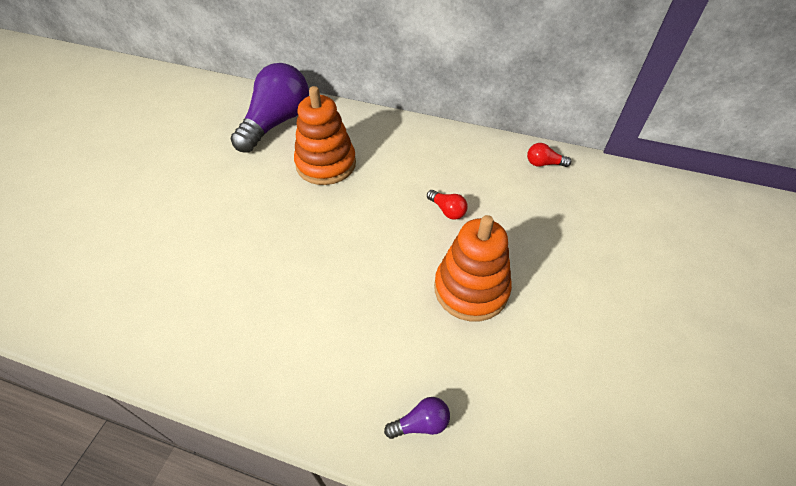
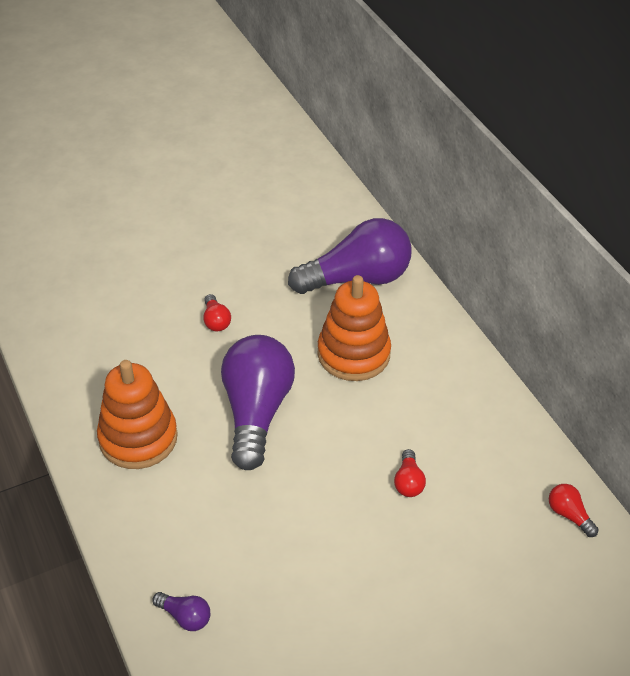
camera: 45 degrees right, 5 degrees down
(205, 206) = (216, 321): none -> red light bulb
(303, 242) = (256, 412): none -> purple light bulb
(471, 289) = (341, 562): orange stacking toy -> orange stacking toy (138, 438)

